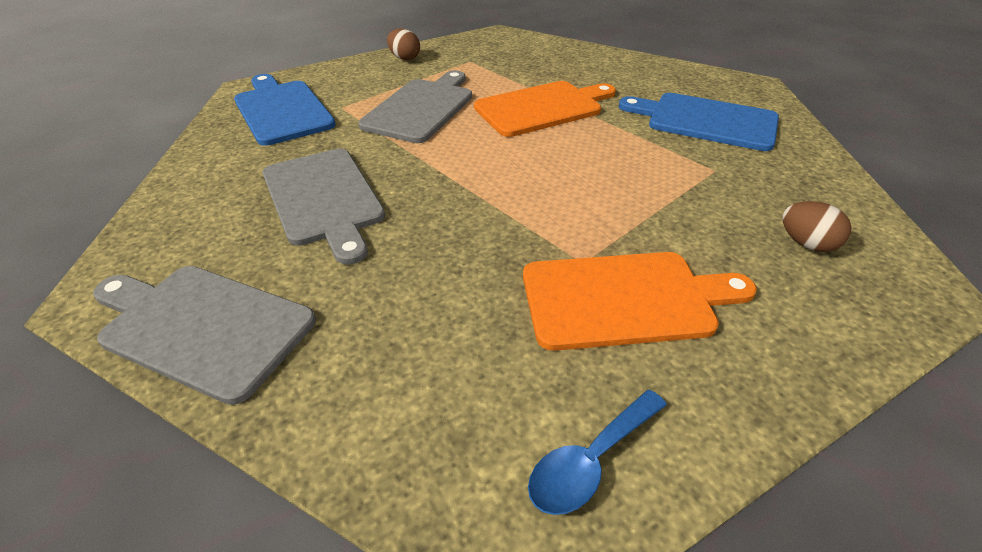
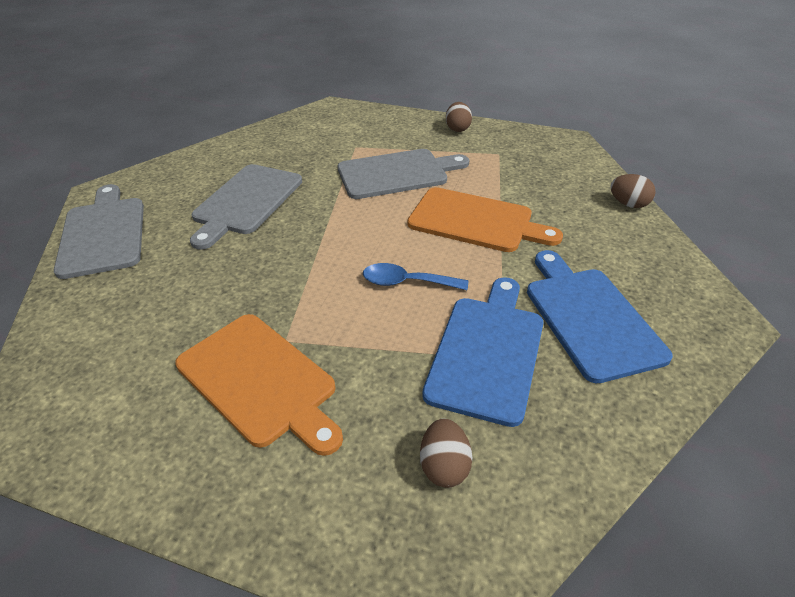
camera: 50 degrees right, 0 degrees up
(282, 110) = (323, 131): blue cutting board -> blue cutting board (487, 351)
(590, 461) = (90, 433): blue spoon -> blue spoon (406, 282)
(604, 53) = (628, 204): none -> brown egg

